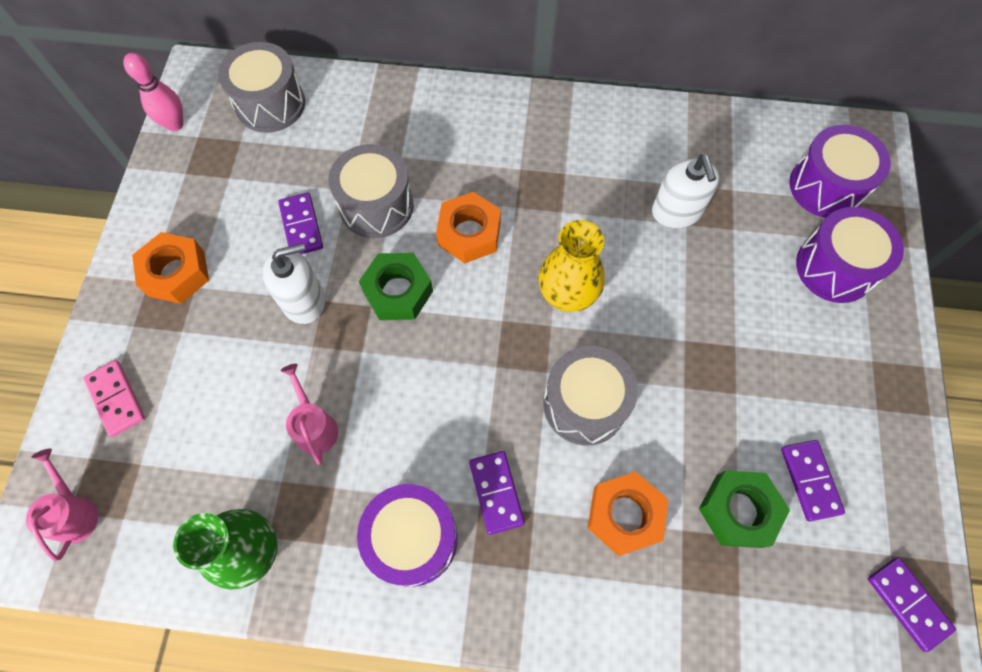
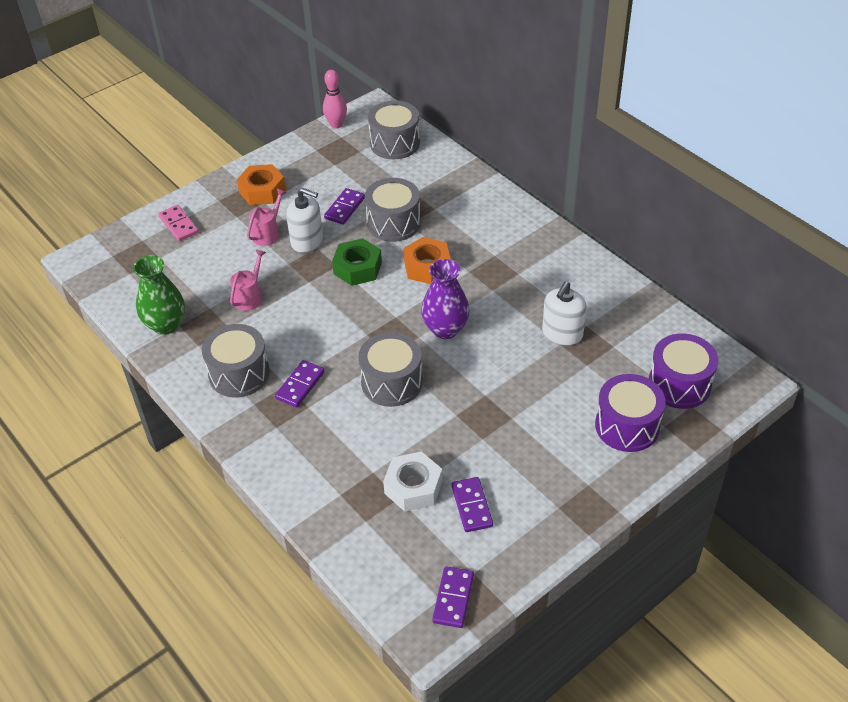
camera: 45 degrees right, 20 degrees down
(75, 512) = (114, 257): pink watering can -> pink watering can (268, 233)
(116, 399) = (178, 225): pink domino -> pink domino turned 45 degrees counterclockwise
(413, 539) = (239, 373): purple drum -> grey drum
(567, 295) = (445, 329): yellow vase -> purple vase
(624, 515) = (351, 442): orange nut -> none
(738, 511) = (413, 487): green nut -> white nut
(810, 480) = (472, 506): purple domino -> purple domino turned 45 degrees counterclockwise

